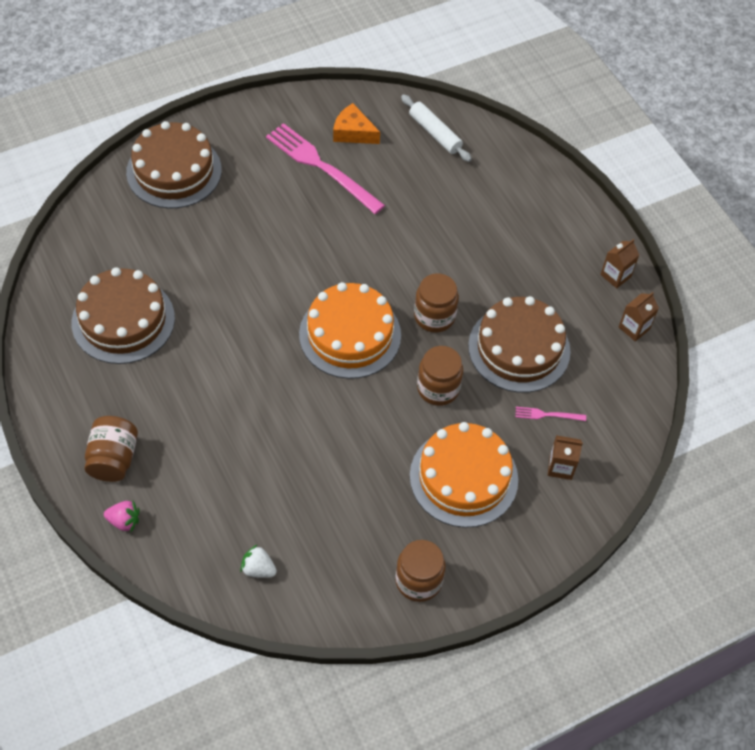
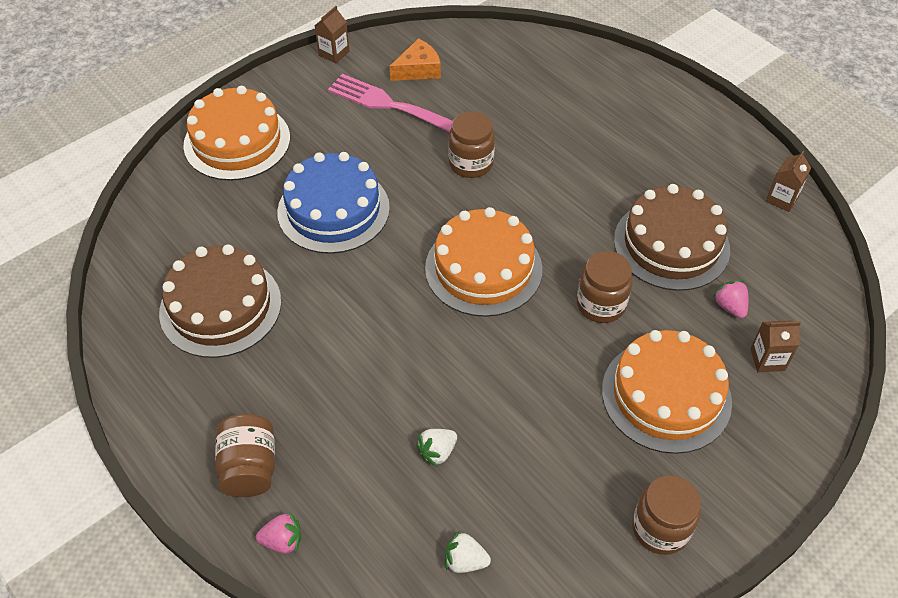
camera: 10 degrees left, 5 degrees down
(174, 171) = (237, 141): brown cake -> orange cake
(239, 253) = (333, 210): none -> blue cake
(263, 480) = (437, 452): none -> white strawberry
(353, 132) = (418, 69): orange cheese -> orange cheese turned 135 degrees clockwise
(434, 133) = (503, 55): white rolling pin -> none
(434, 316) = (568, 231): brown jar -> brown jar (471, 163)
(547, 415) = (730, 306): pink fork -> pink strawberry
(615, 276) = (741, 152): brown carton -> brown carton (334, 53)

